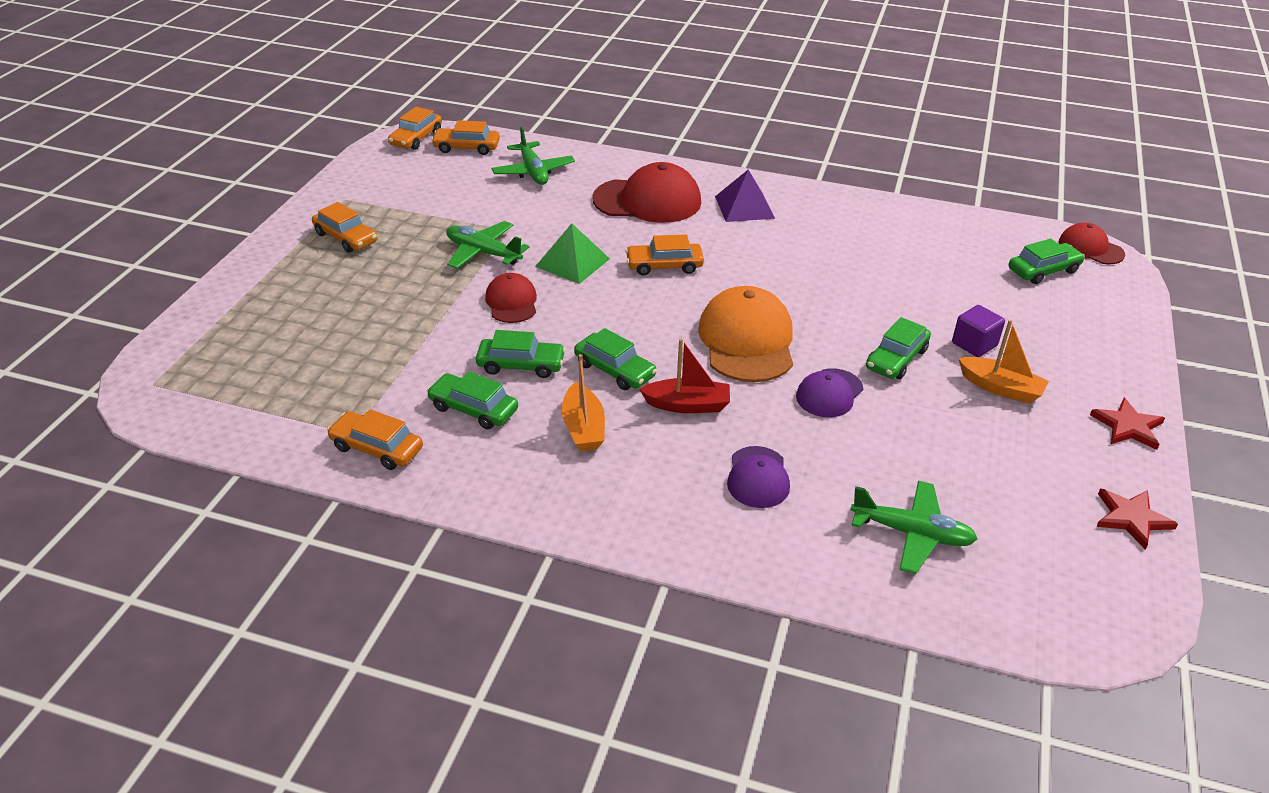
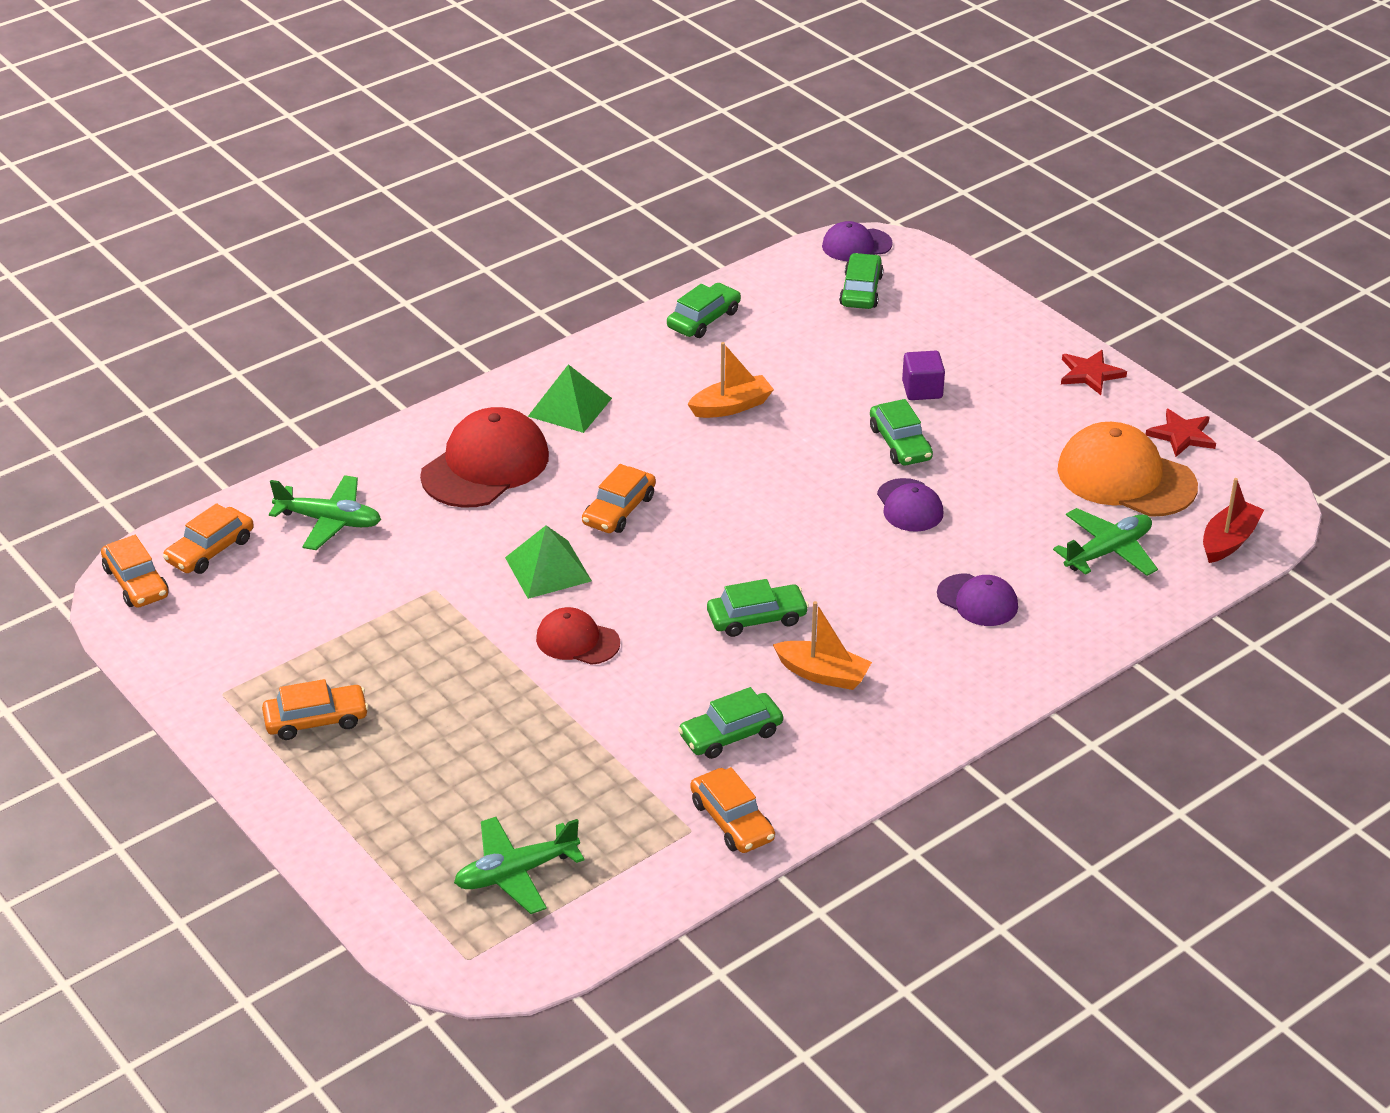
camera: 55 degrees left, 0 degrees up
(377, 448) = (732, 821): orange car -> orange car turned 90 degrees counterclockwise
(483, 253) = (462, 625): green plane -> green plane (516, 873)
(521, 365) = (691, 676): green car -> green car (704, 319)
(687, 405) = (849, 596): red boat -> red boat (1229, 541)
(744, 207) = (570, 407): purple pyramid -> green pyramid
(746, 341) = (791, 516): orange cap -> orange cap (1125, 478)
(1000, 388) = (989, 409): orange boat -> orange boat (731, 406)
(1090, 248) = (856, 245): red cap -> purple cap

